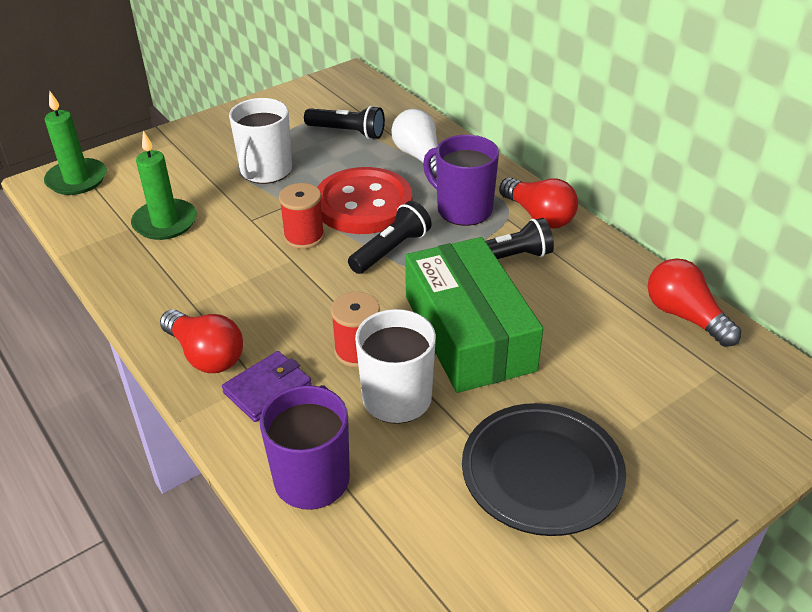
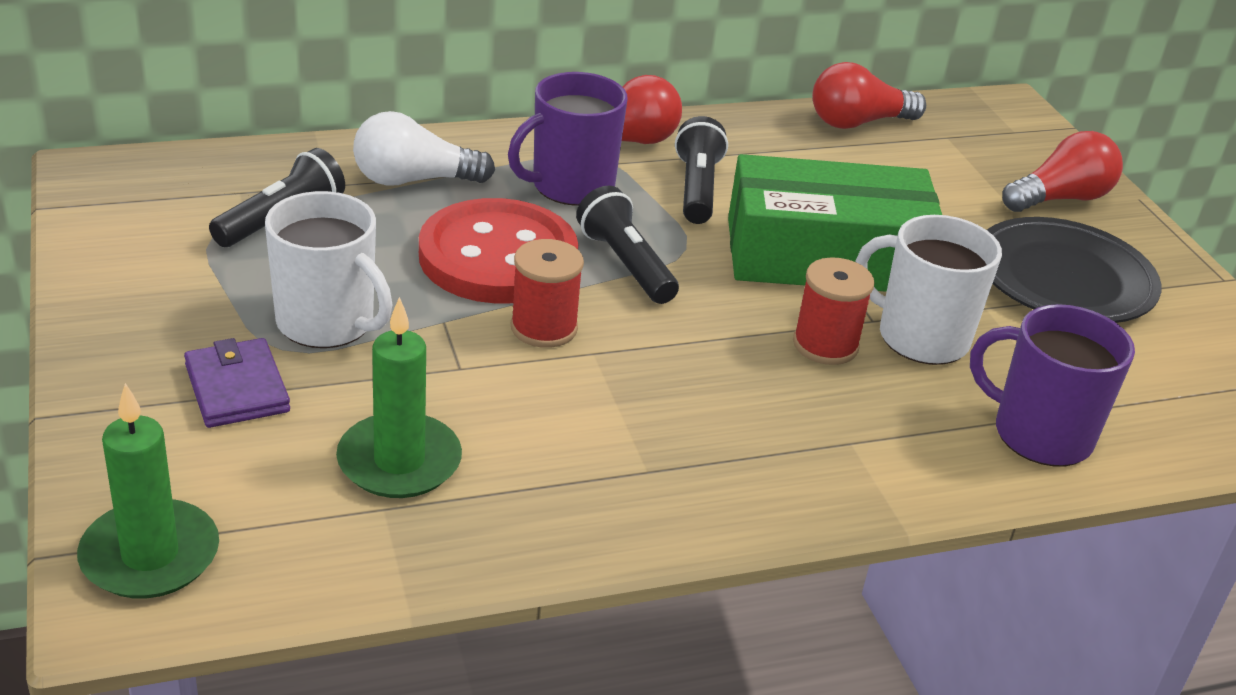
camera: 75 degrees left, 5 degrees down
(206, 355) = (778, 479): red light bulb -> red light bulb (1060, 198)
(267, 389) = (872, 436): purple wallet -> purple wallet (237, 388)

